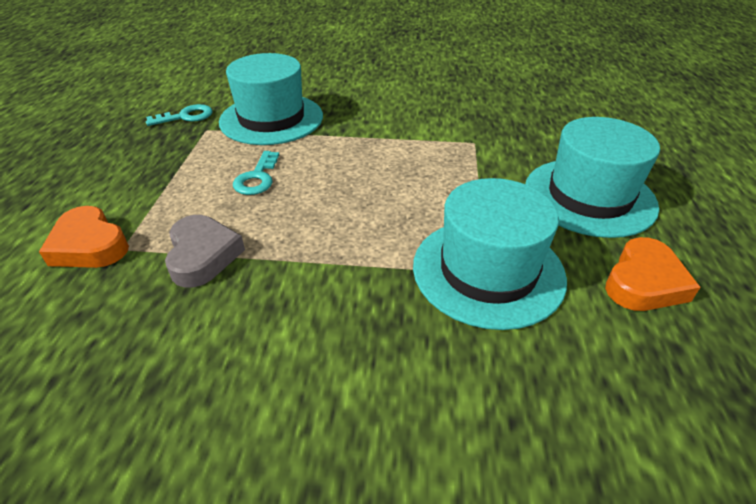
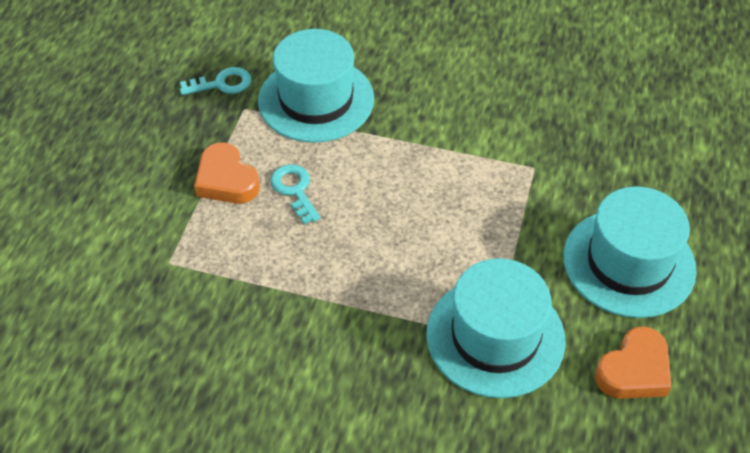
camera: 10 degrees right, 10 degrees up
(89, 245) = (140, 255): orange heart -> orange heart (226, 180)
(203, 255) = (240, 281): grey heart -> none
(257, 178) = (295, 190): turquoise key -> turquoise key turned 135 degrees clockwise

